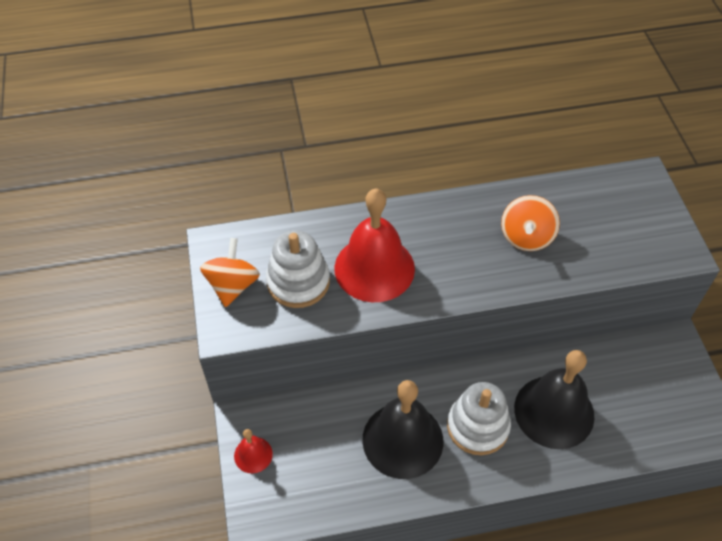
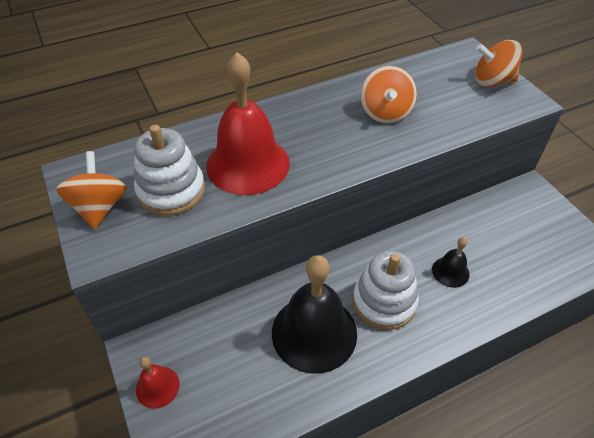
camera: 15 degrees left, 5 degrees down
(554, 411) = (450, 271): black bell -> black bell, size x0.47
(655, 221) = (492, 81): none -> orange spinning top

